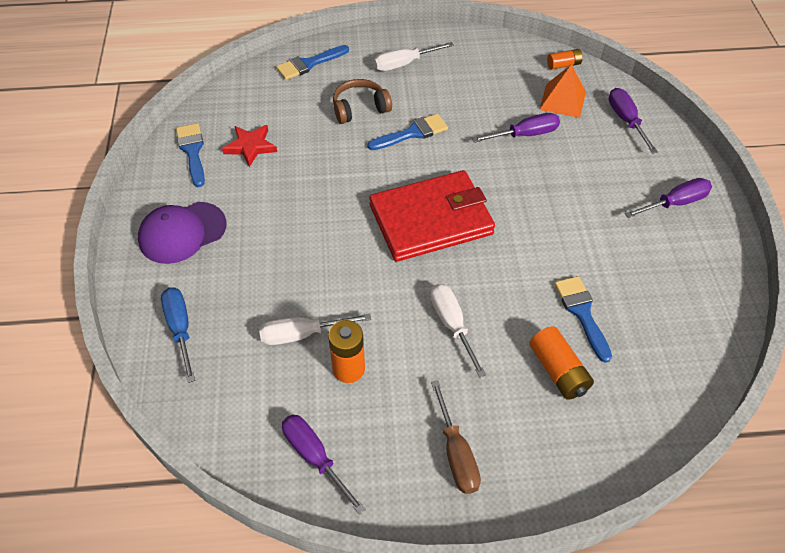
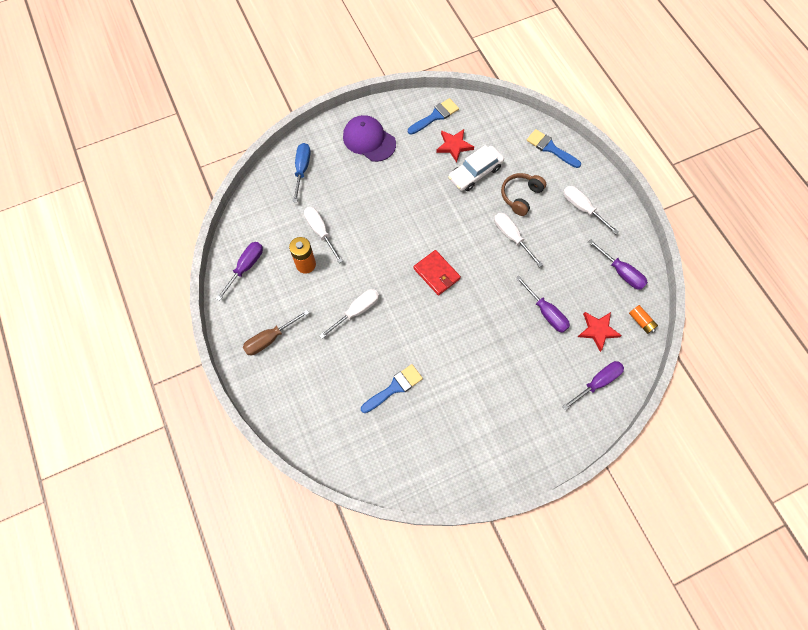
camera: 70 degrees right, 15 degrees up
(180, 329) = (302, 170): blue screwdriver -> blue screwdriver turned 45 degrees counterclockwise
(303, 139) = (475, 173): none -> white car
(360, 108) = (520, 196): brown headphones -> brown headphones turned 105 degrees counterclockwise
(412, 133) = (512, 237): blue brush -> white screwdriver
(431, 219) = (436, 273): red wallet -> red wallet, size x0.53
(558, 371) = (344, 382): orange battery -> none
(563, 100) = (598, 330): orange pyramid -> red star
(675, 203) = (522, 434): purple screwdriver -> purple screwdriver (620, 272)

